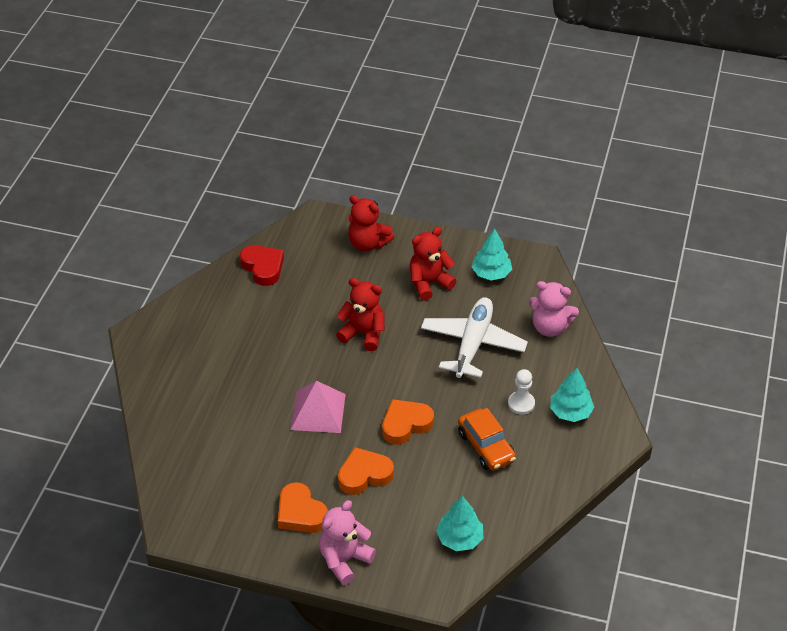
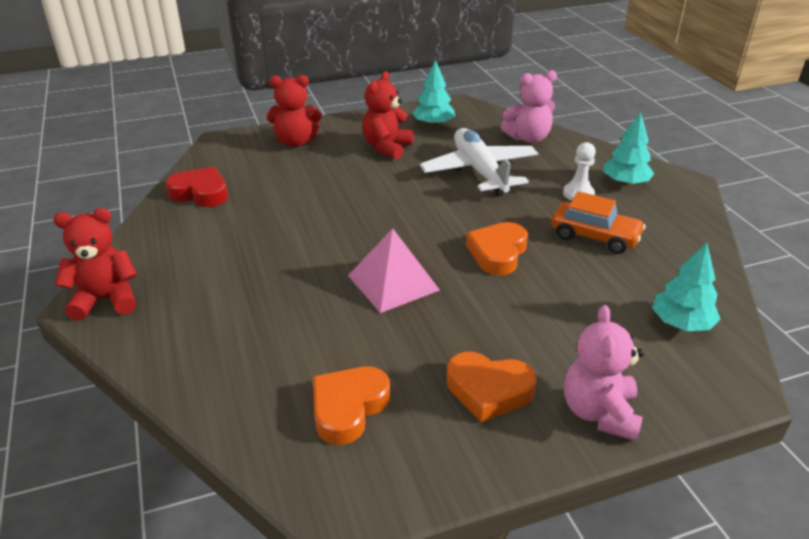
camera: 35 degrees left, 10 degrees down
(363, 334) = (367, 202): red teddy bear -> red teddy bear (106, 300)
(364, 475) = (512, 315): orange heart -> orange heart (348, 408)

